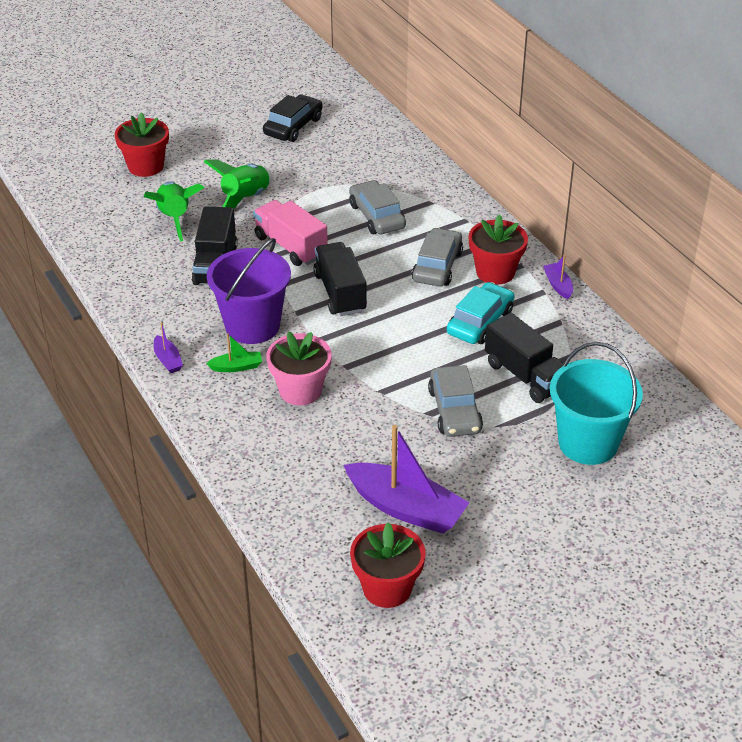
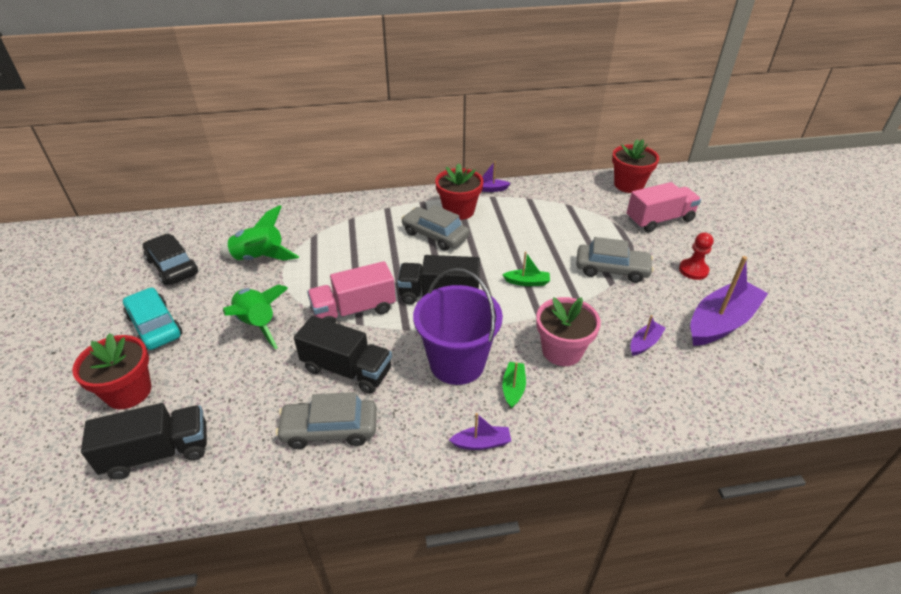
camera: 70 degrees left, 0 degrees up
(174, 218) = (245, 386): green rocket -> green rocket (259, 258)
(340, 449) = (644, 343): none -> purple boat
(377, 216) = (348, 250): grey car -> grey car (329, 429)
(387, 588) = (813, 355): red flower pot -> red flower pot (628, 185)
(394, 349) = (527, 282): none -> green boat
(480, 322) = (513, 232): turquoise car -> turquoise car (155, 326)
(493, 481) = (693, 270): none -> red pawn
(525, 376) = (582, 227): black truck -> black truck (158, 452)
(588, 443) = (659, 220): turquoise bucket -> pink truck

